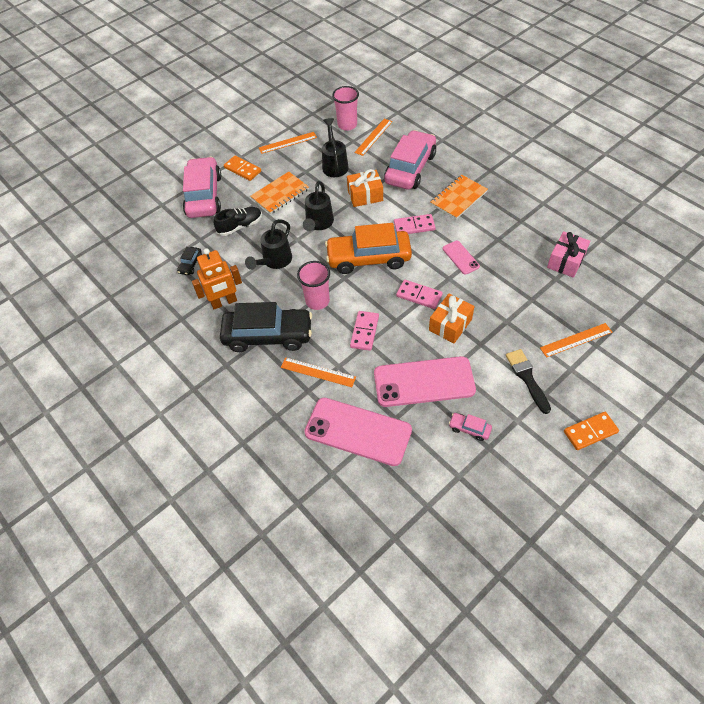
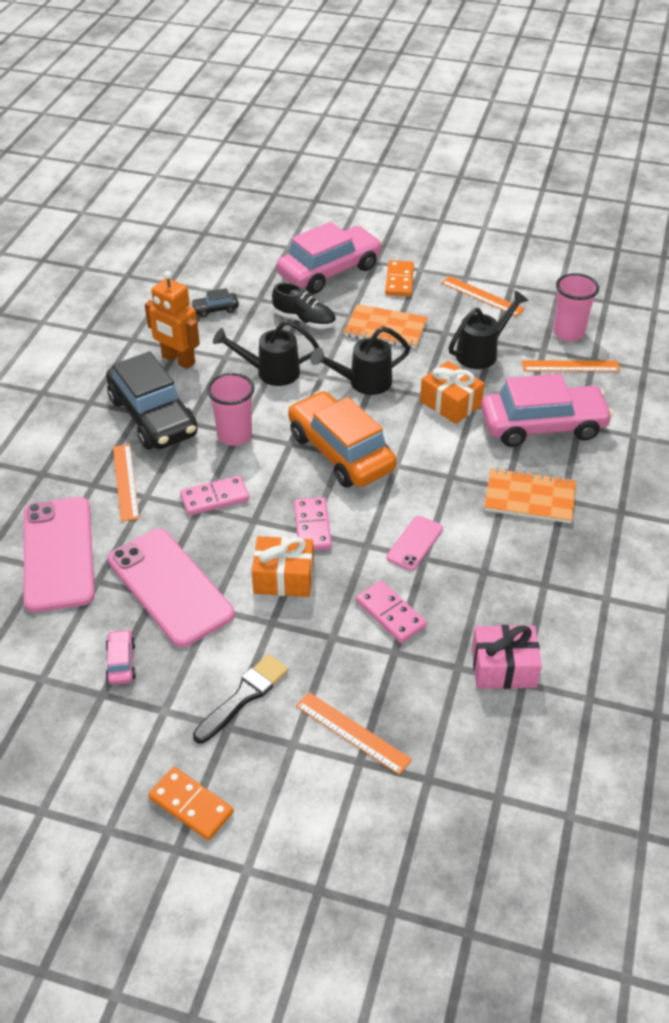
camera: 55 degrees right, 10 degrees down
(414, 226) = (434, 473): pink domino -> pink domino (390, 614)

